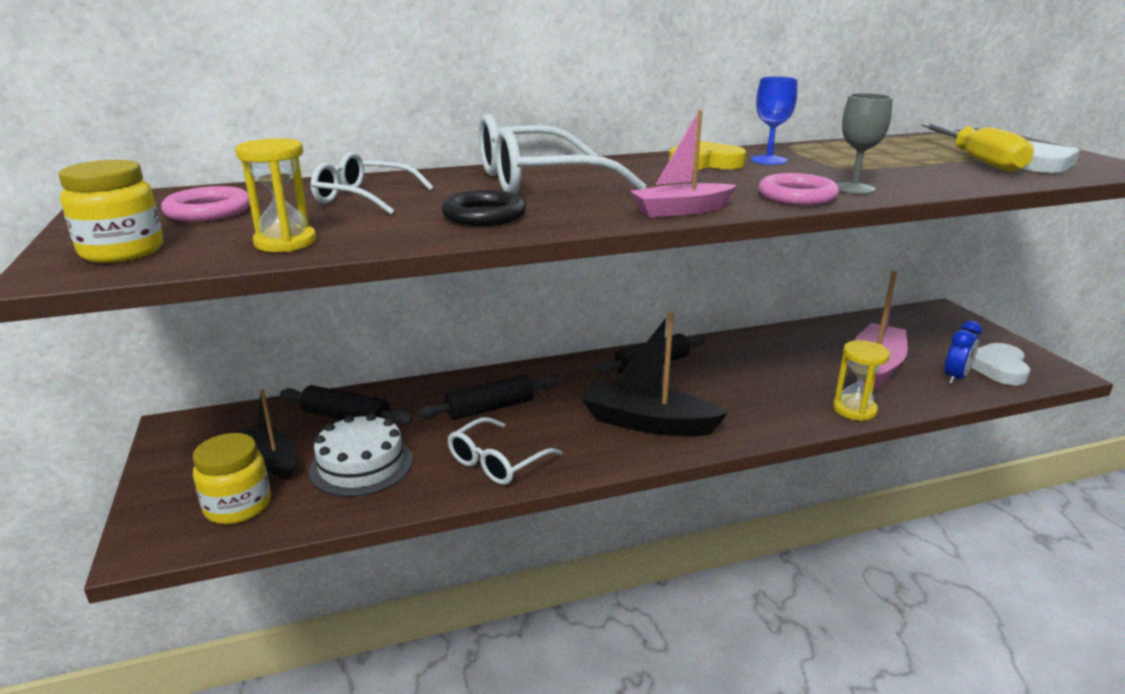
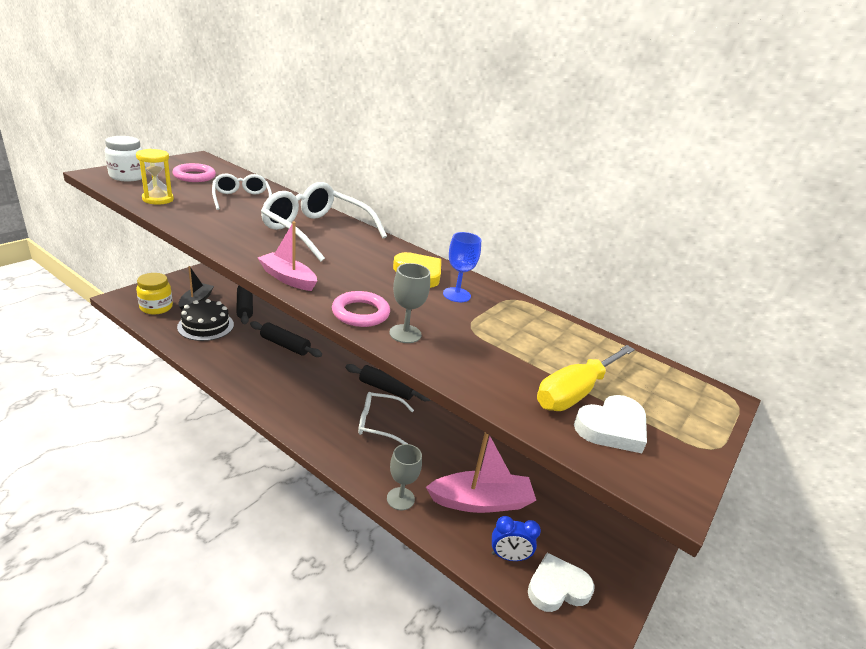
camera: 50 degrees right, 5 degrees up
(122, 251) = (128, 176): yellow jar -> white jar
(361, 465) = (206, 326): white cake -> black cake
(484, 215) = (233, 229): black ring -> none
(497, 462) = (232, 363): white glasses -> white glasses (378, 423)
(647, 423) = (310, 405): black boat -> none
(854, 410) = (400, 499): yellow hourglass -> grey goblet

